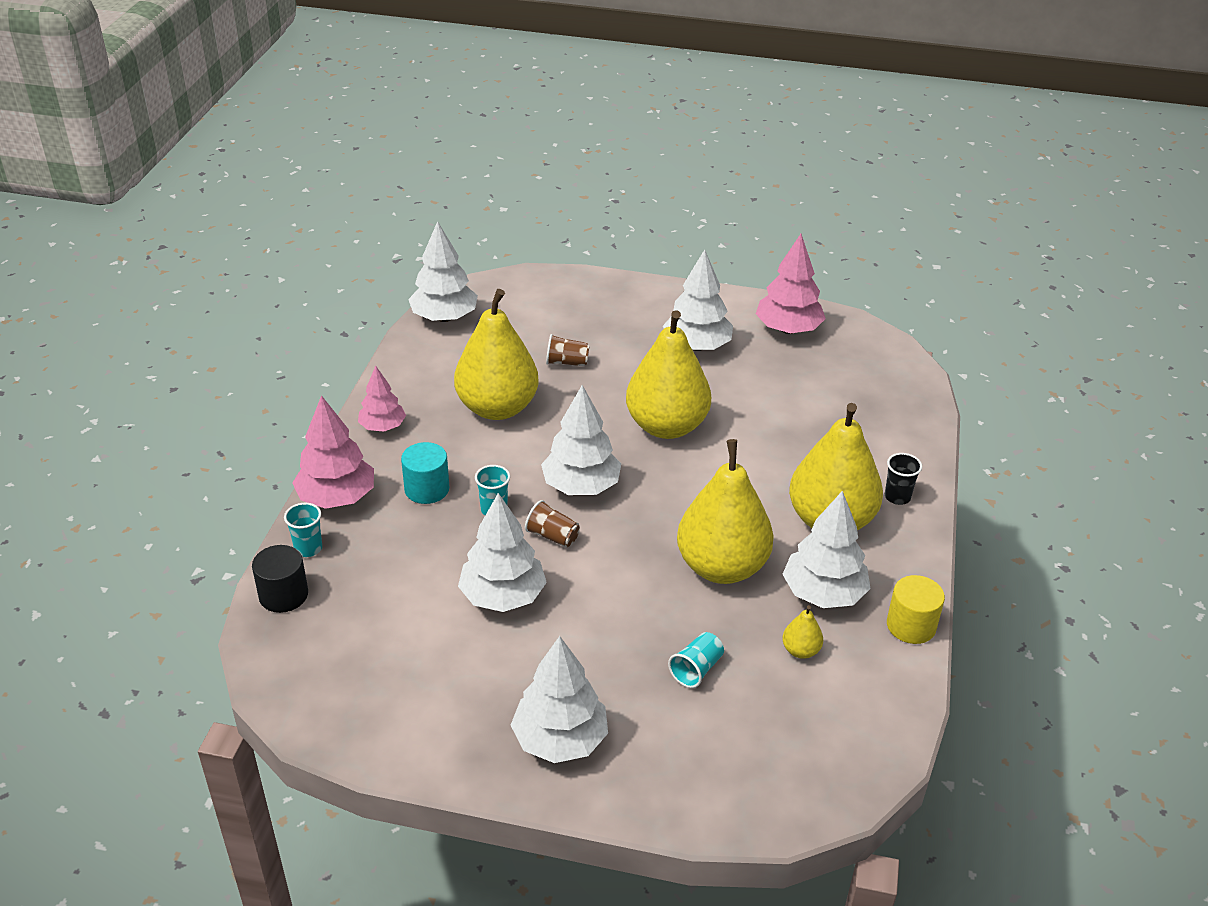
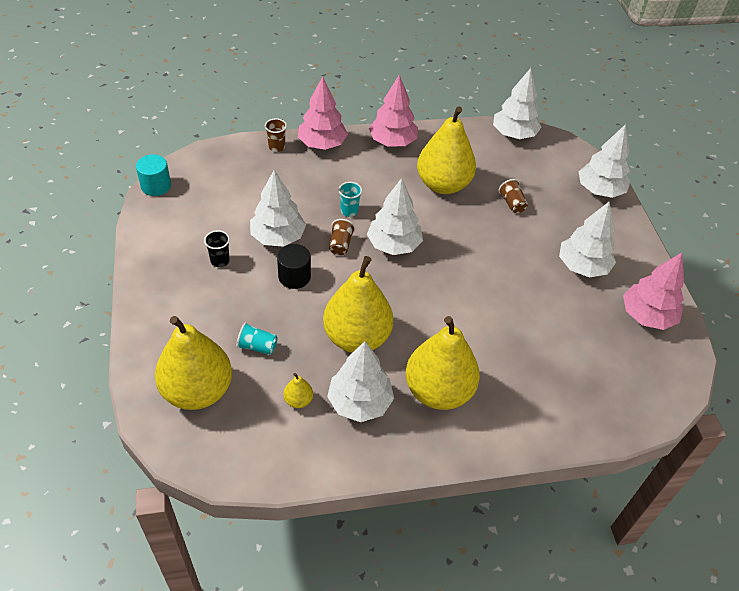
camera: 65 degrees right, 10 degrees up
(283, 595) = (238, 150): black cylinder -> black cylinder (294, 276)
(308, 548) = (276, 147): turquoise cup -> brown cup
(383, 427) = (392, 142): pink tree -> pink tree, size x1.59
(427, 489) = (350, 177): turquoise cylinder -> turquoise cylinder (156, 186)
(560, 740) = (176, 295): white tree -> white tree (599, 190)
(666, 426) = (481, 272): yellow pear -> yellow pear (197, 391)
(897, 497) = (490, 430): black cup -> black cup (220, 261)
(911, 626) = (353, 465): yellow cylinder -> none

